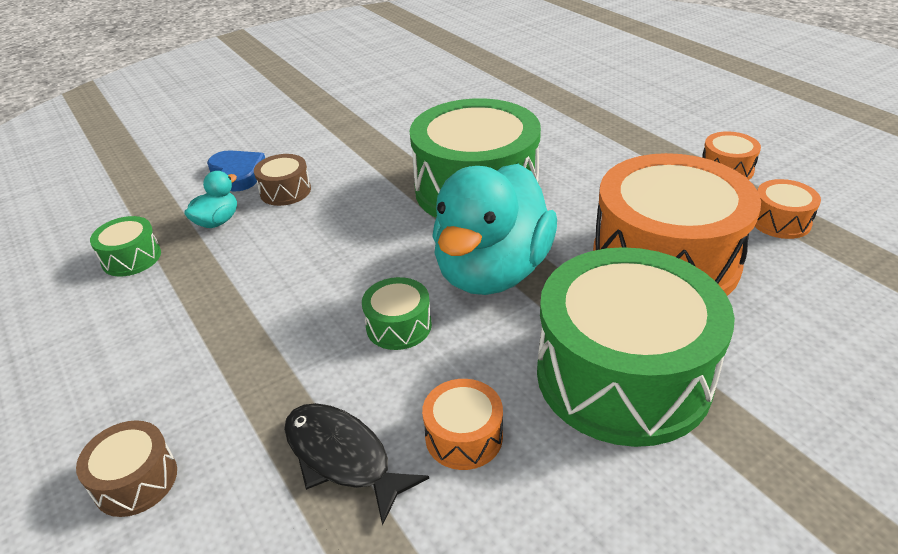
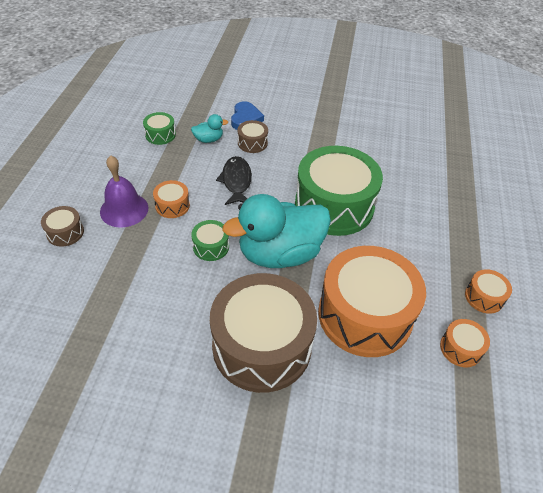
camera: 40 degrees right, 10 degrees up
(202, 377) = (124, 209): none -> purple bell
(342, 457) = (127, 282): black fish -> black fish (236, 181)
(464, 436) = (172, 312): orange drum -> orange drum (172, 205)
(623, 375) = (262, 346): green drum -> brown drum

